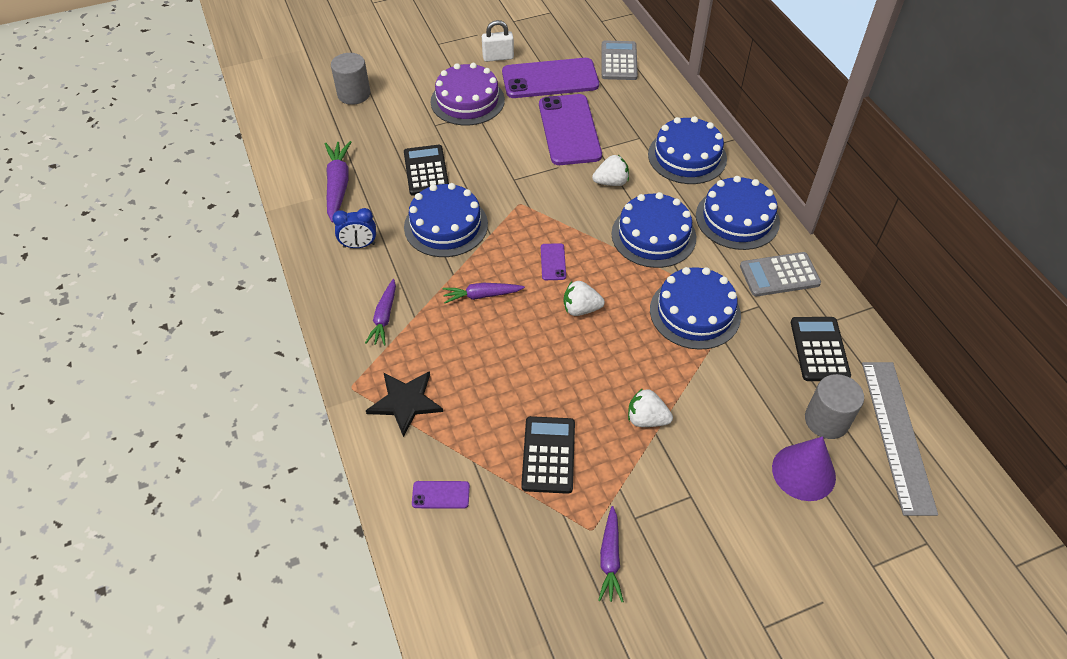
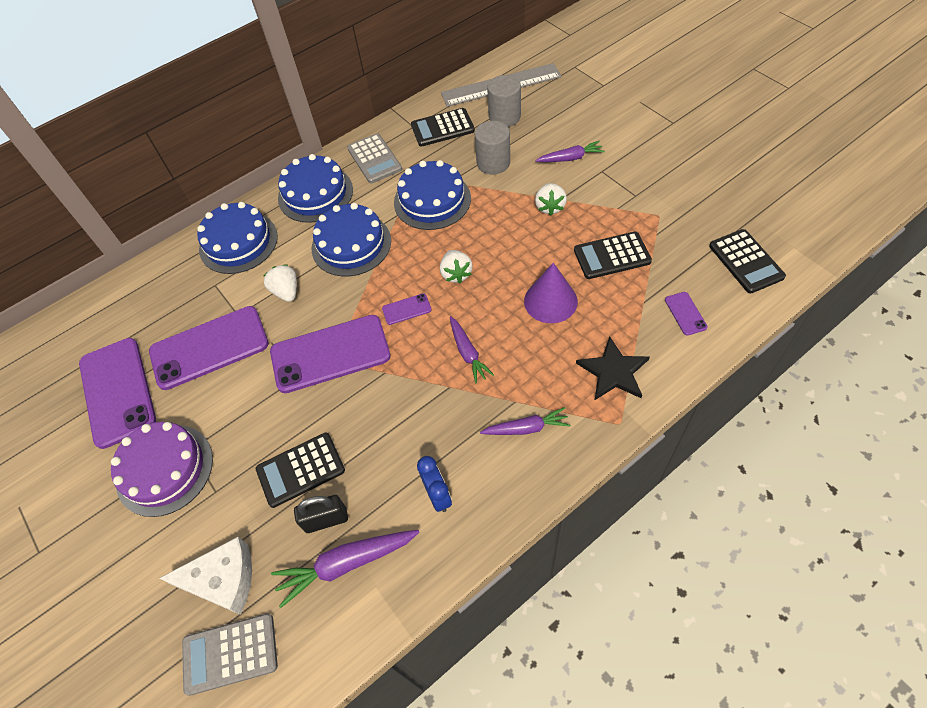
camera: 100 degrees left, 5 degrees up
(354, 94) = (159, 626): grey cylinder -> grey cylinder (493, 163)
(365, 124) = (223, 580): none -> white cheese
(377, 179) = (326, 520): none -> black padlock
(446, 225) = (383, 417): blue cake -> none
(482, 595) = (746, 261): none -> black calculator
(498, 57) = (73, 463): white padlock -> none
(527, 202) = (330, 354): none -> purple phone
(610, 558) = (674, 201): purple carrot -> purple carrot (570, 158)
(619, 61) = (82, 332): grey calculator -> grey calculator (230, 654)
(803, 472) = (552, 121): purple cone -> purple cone (550, 301)

